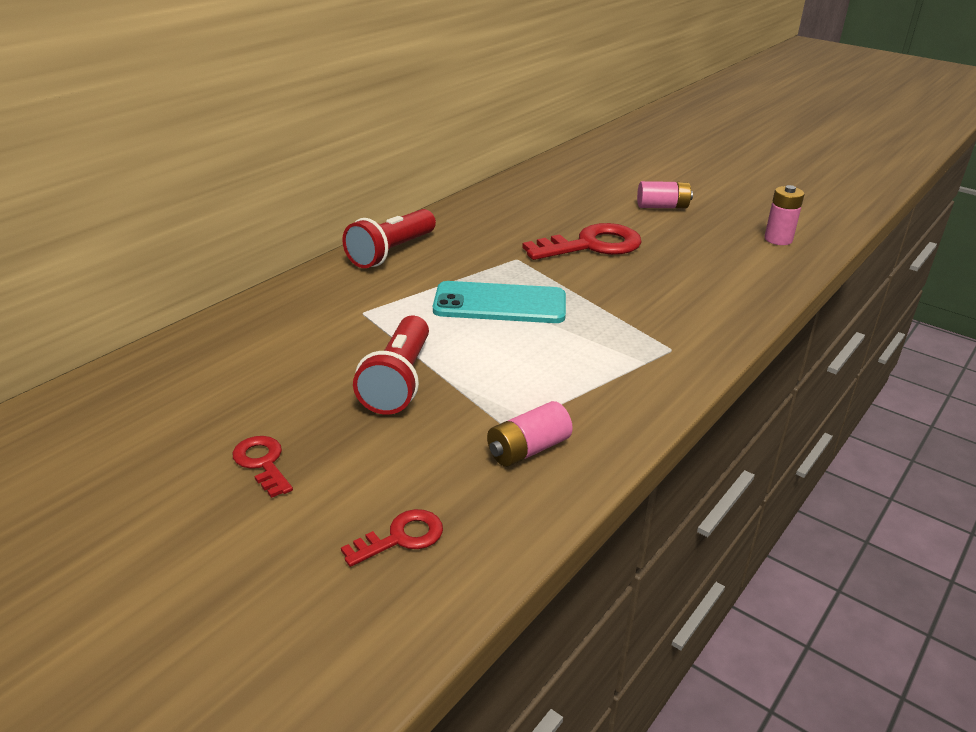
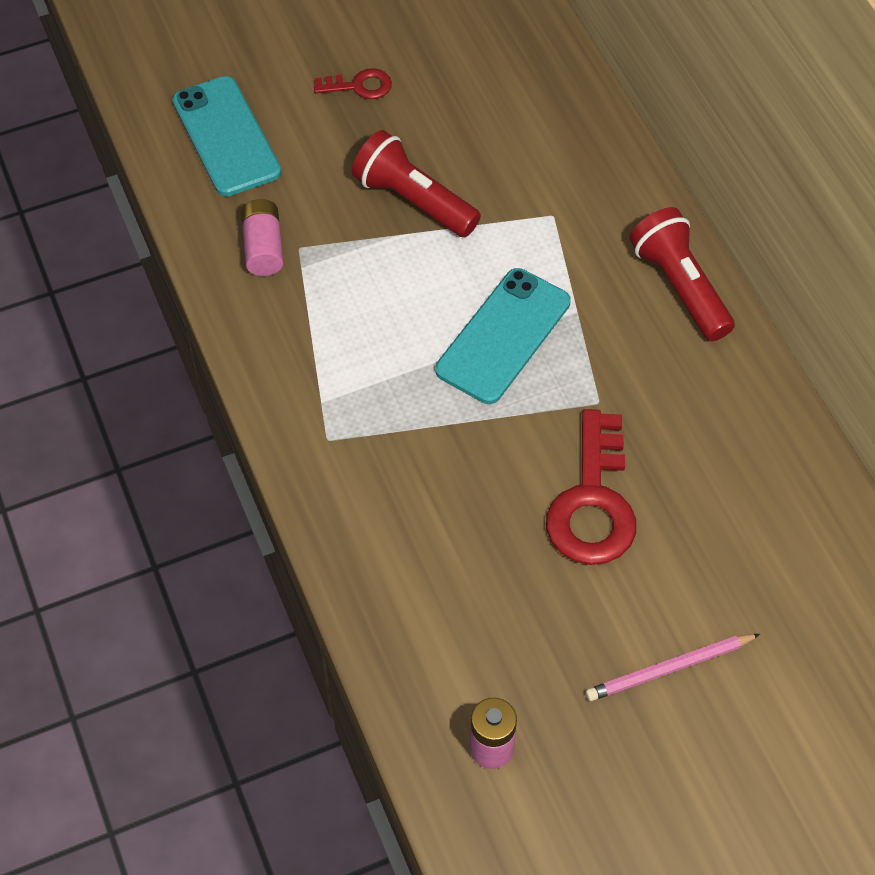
camera: 120 degrees right, 25 degrees up
(401, 537) = (226, 136): red key -> turquoise phone
(662, 207) = (669, 669): pink battery -> pink pencil

